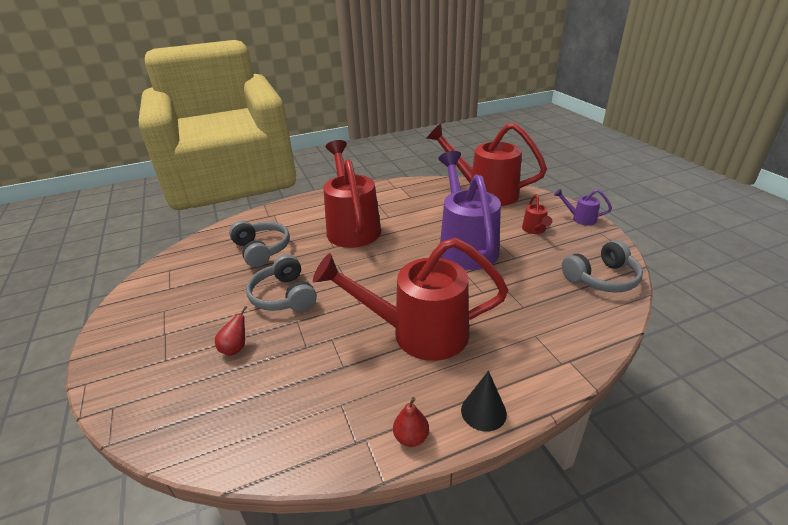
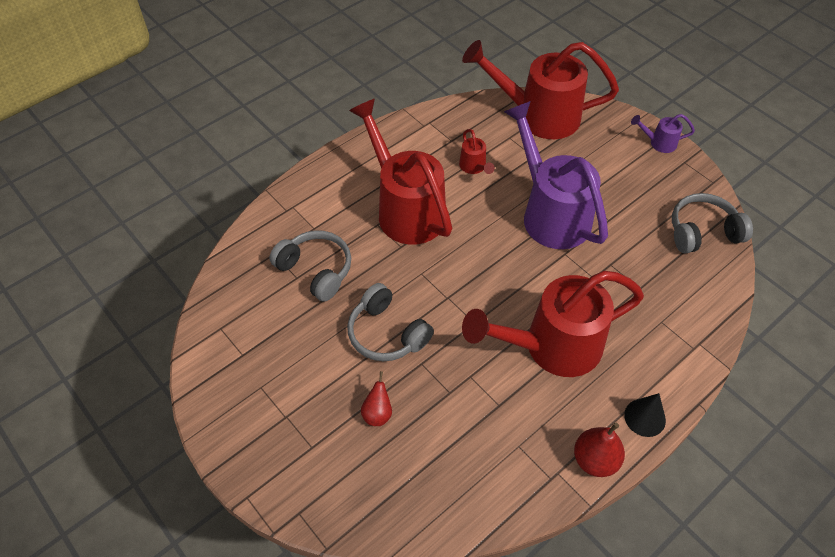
camera: 20 degrees left, 20 degrees up
(411, 437) = (595, 460): red pear -> red pear, size x1.51
(534, 230) = (616, 171): red watering can -> red watering can (474, 167)
(602, 278) = (703, 232): grey headphones -> grey headphones turned 150 degrees counterclockwise

